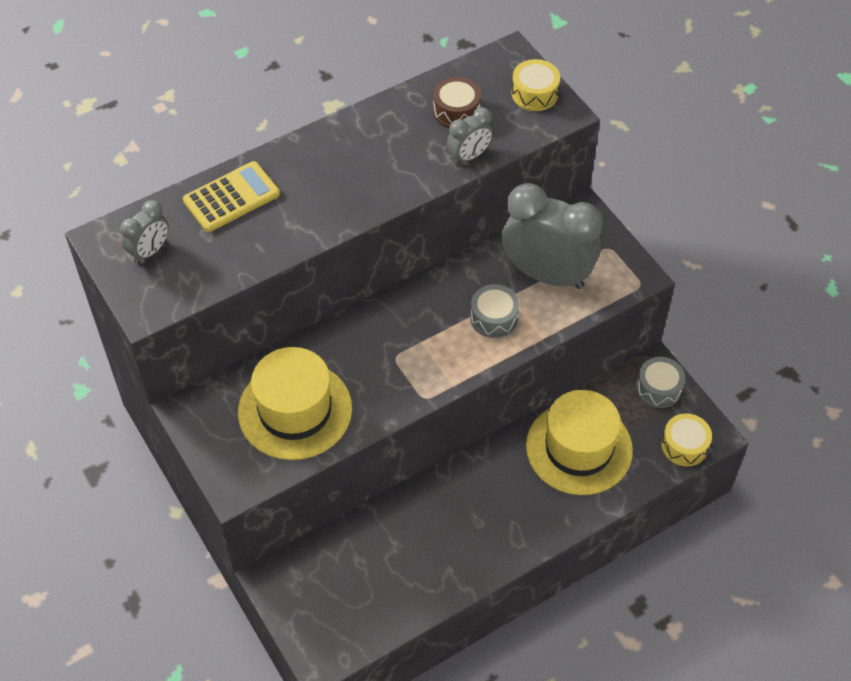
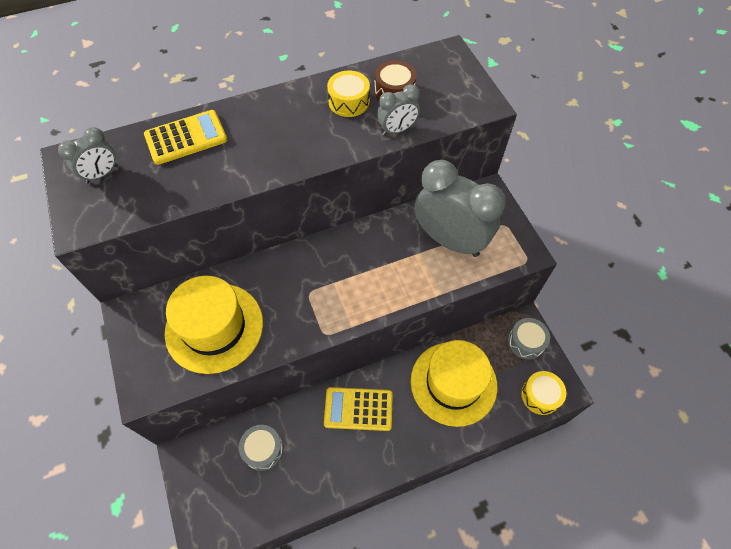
camera: 10 degrees right, 5 degrees up
(470, 494) = (358, 409): none -> yellow calculator
(494, 318) = (398, 271): grey drum -> grey drum (263, 449)
(534, 93) = (464, 85): yellow drum -> yellow drum (349, 102)

